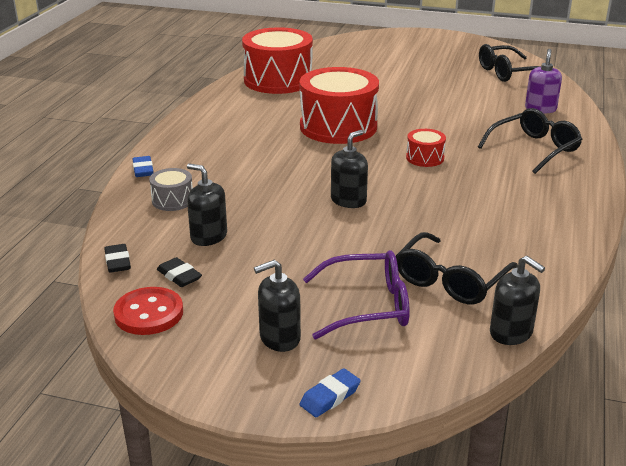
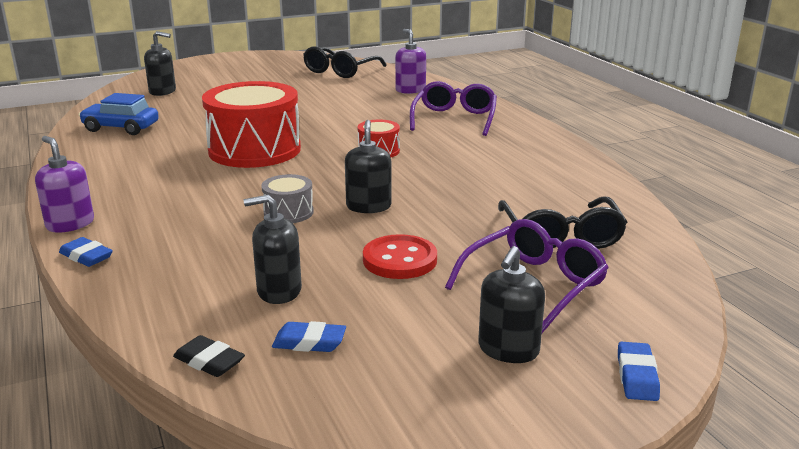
camera: 40 degrees left, 5 degrees down
(149, 313) = (337, 396): red button -> red button (400, 260)
(162, 144) = (70, 224): none -> purple soap dispenser
(172, 200) = (176, 273): grey drum -> grey drum (288, 212)
(179, 276) = (309, 342): black eraser -> blue eraser
(278, 80) = (121, 128): red drum -> blue car
(511, 333) = (668, 254): black soap dispenser -> black soap dispenser (162, 91)
(534, 149) = (454, 119): black glasses -> purple glasses

